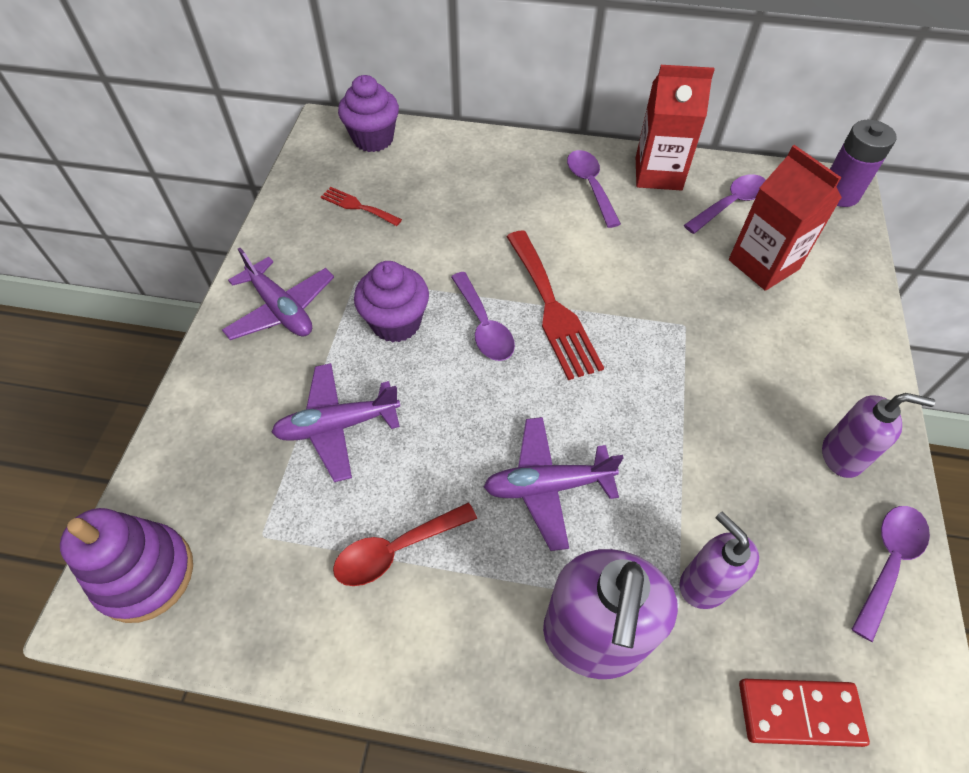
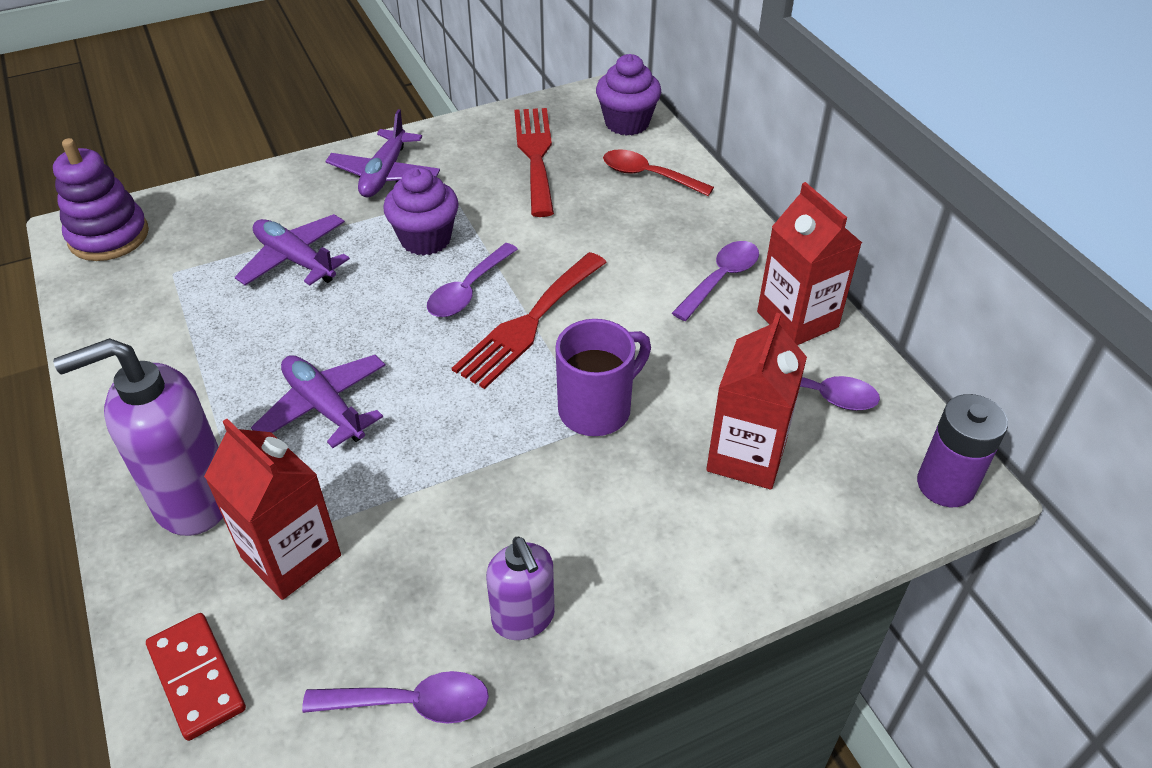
camera: 55 degrees right, 10 degrees down
(357, 206) = (535, 155): red fork -> red fork, size x1.89
(396, 549) = (204, 346): red spoon -> red spoon (648, 176)
(670, 316) = (597, 409): none -> purple mug
(704, 584) = (291, 556): purple soap dispenser -> red carton

